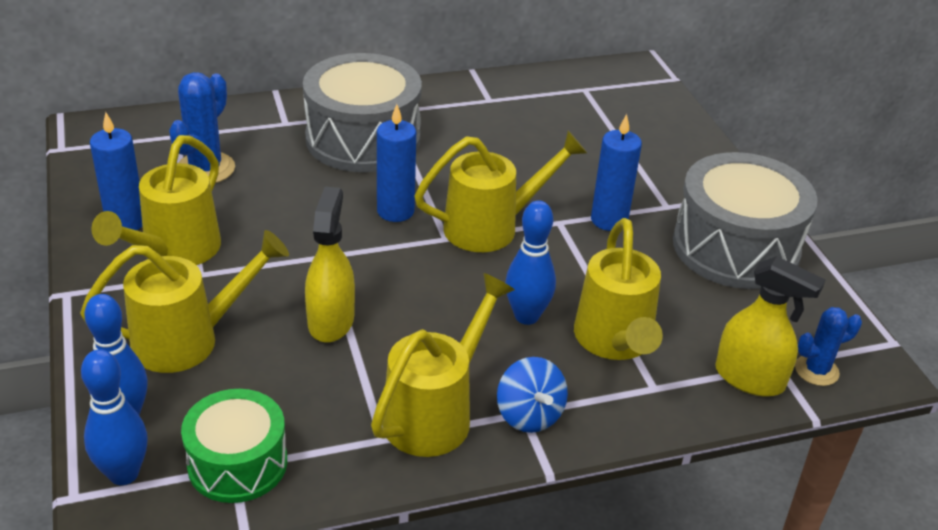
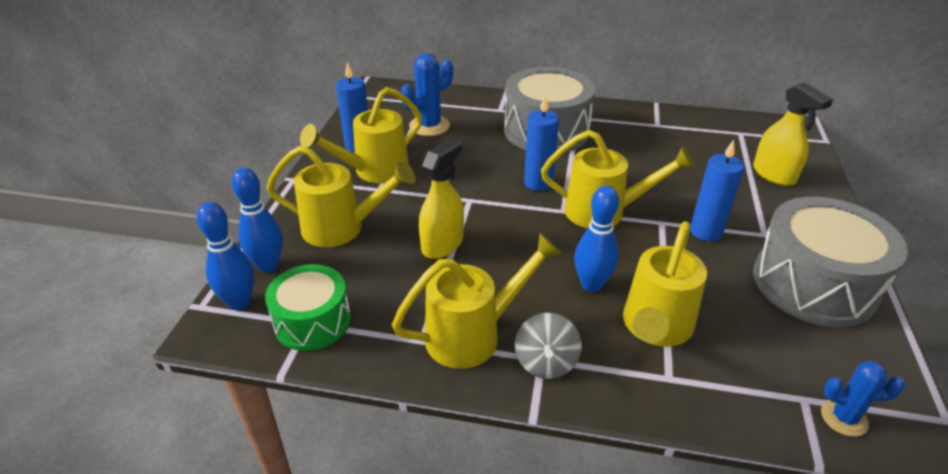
camera: 30 degrees right, 0 degrees up
(529, 415) = (546, 362): blue spinning top -> grey spinning top
(749, 378) = (767, 401): yellow spray bottle -> yellow spray bottle (774, 175)

